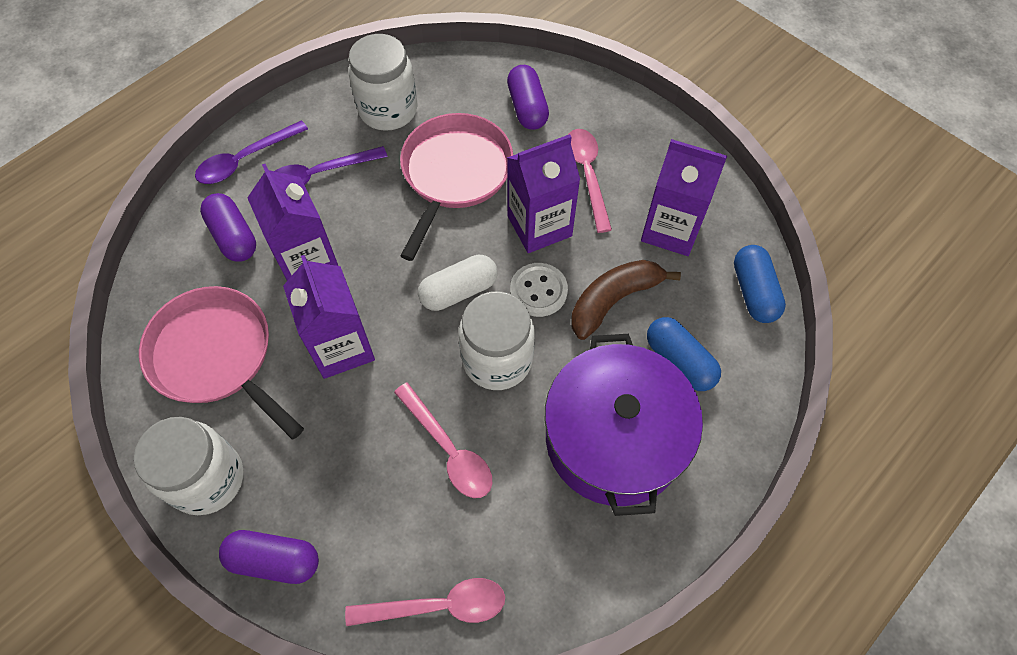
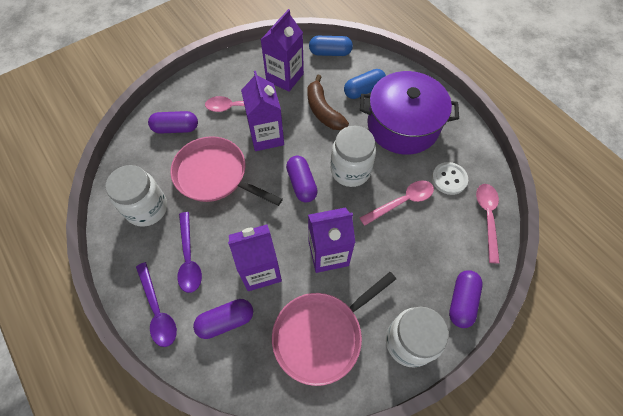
camera: 80 degrees left, 0 degrees up
(459, 291) = (302, 184): white capsule -> purple capsule
(538, 291) = (310, 144): white button -> white button (449, 179)

